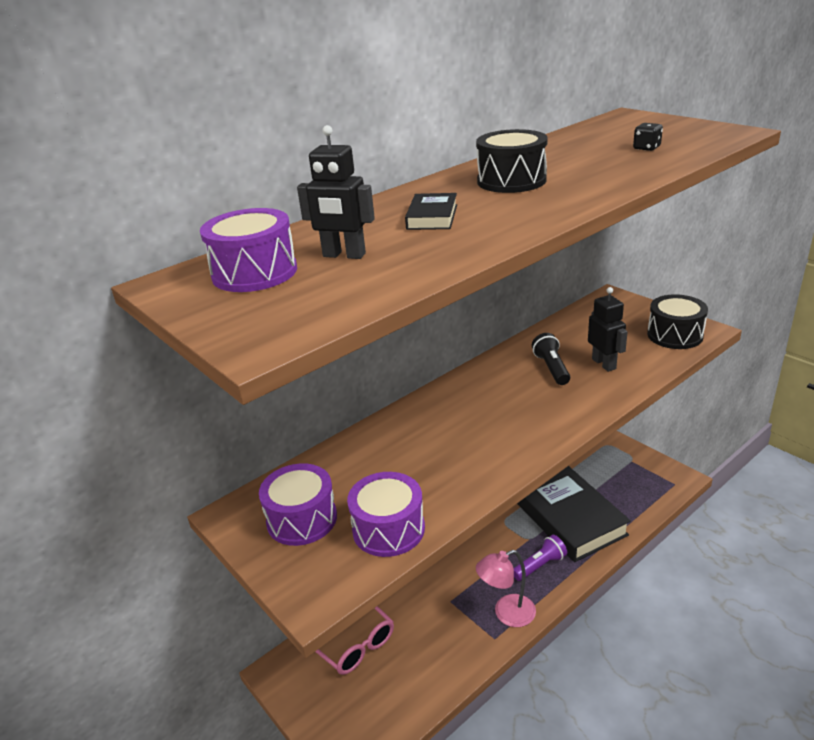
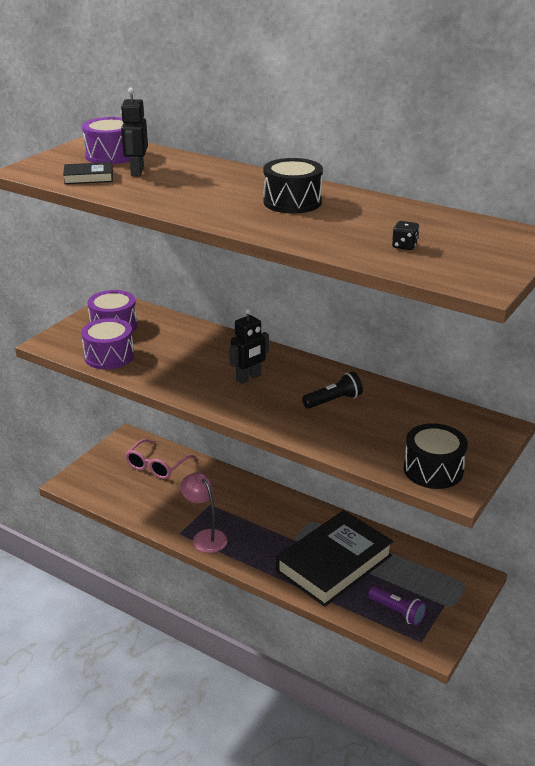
camera: 70 degrees right, 0 degrees up
(432, 217) = (207, 186): black book -> black book (88, 177)
(540, 565) = (264, 550): purple flashlight -> purple flashlight (397, 612)
(604, 364) = (354, 428): black robot -> black robot (248, 378)

